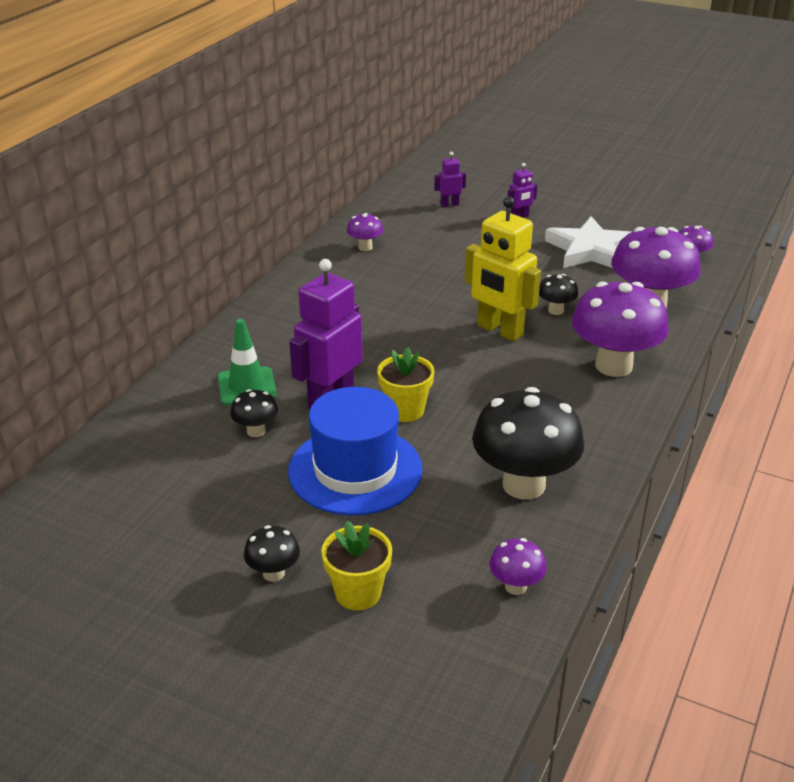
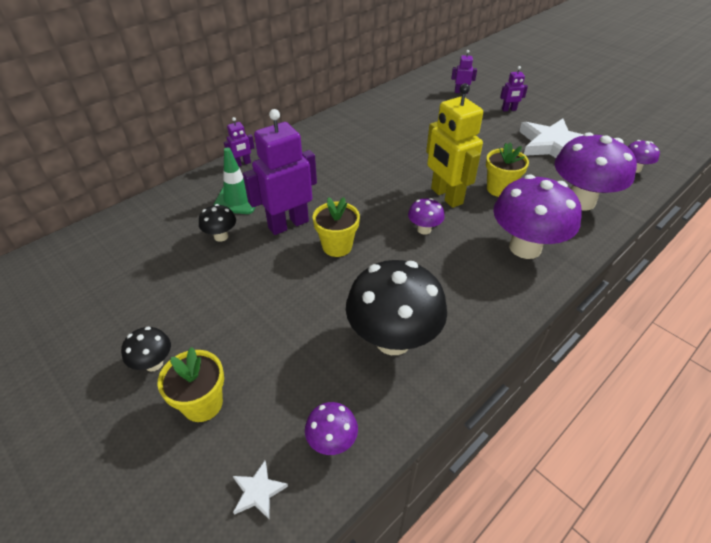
camera: 20 degrees right, 10 degrees up
(221, 344) = (242, 164): none -> purple robot
(355, 470) = (270, 288): blue hat -> none
(365, 247) = (383, 112): purple mushroom -> purple mushroom (424, 229)
(469, 645) = (258, 491): none -> white star
(556, 310) = (500, 189): black mushroom -> yellow flower pot

